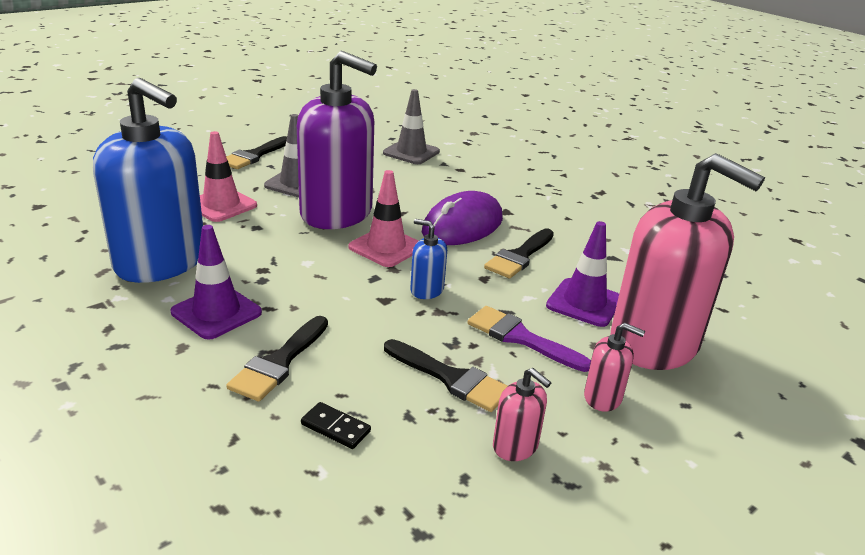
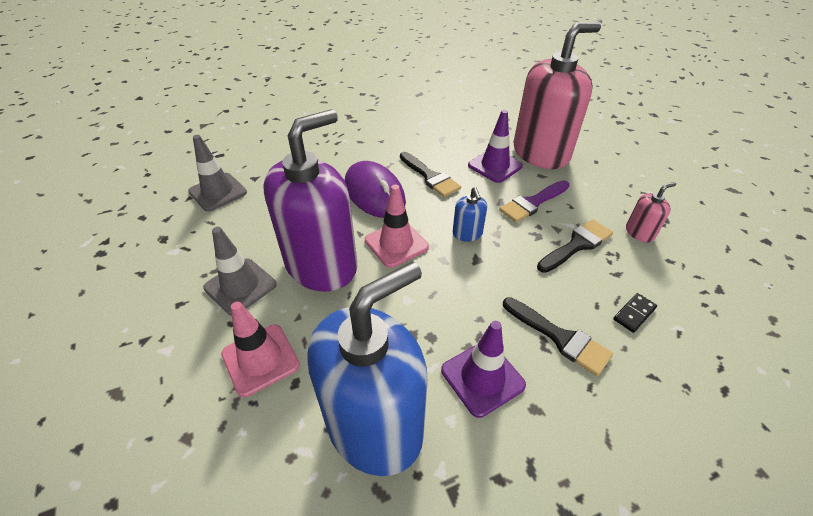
camera: 70 degrees left, 15 degrees up
(254, 155) = (141, 316): black brush -> none
(427, 290) = (467, 233): blue soap dispenser -> blue soap dispenser turned 60 degrees counterclockwise
(603, 397) = (592, 187): pink soap dispenser -> none

